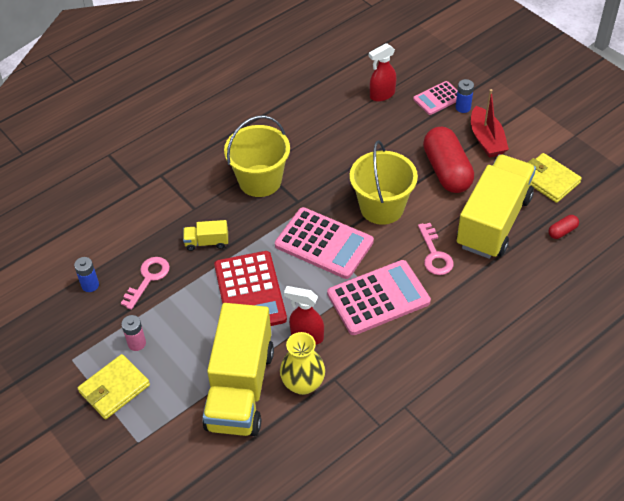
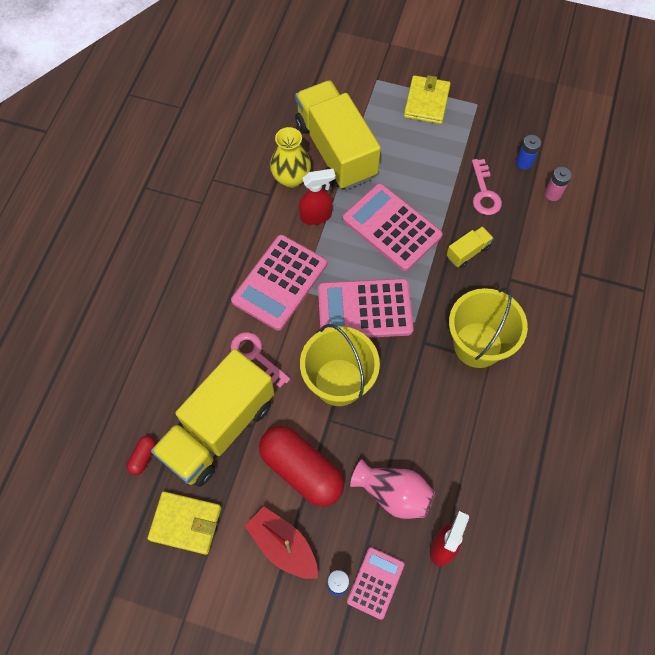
camera: 145 degrees right, 15 degrees up
(137, 343) = (442, 140): pink battery -> pink battery (553, 194)
(250, 292) = (392, 227): red calculator -> pink calculator
(392, 131) = (393, 494): none -> pink vase
(493, 221) = (218, 429): yellow truck -> yellow truck turned 45 degrees clockwise

